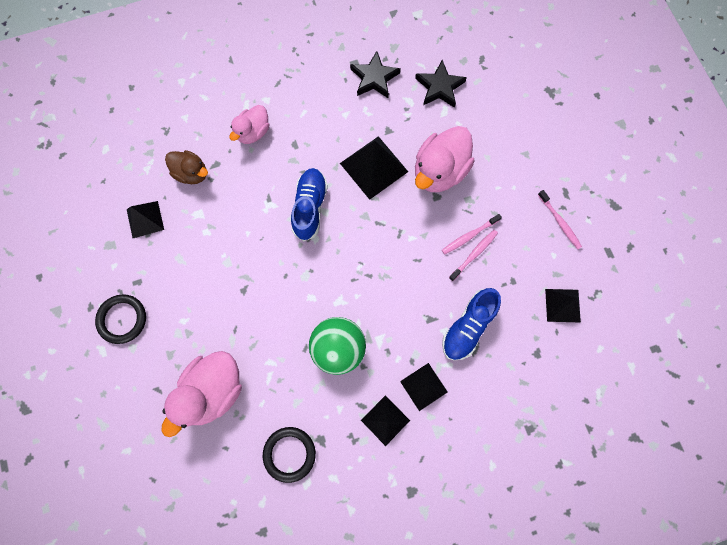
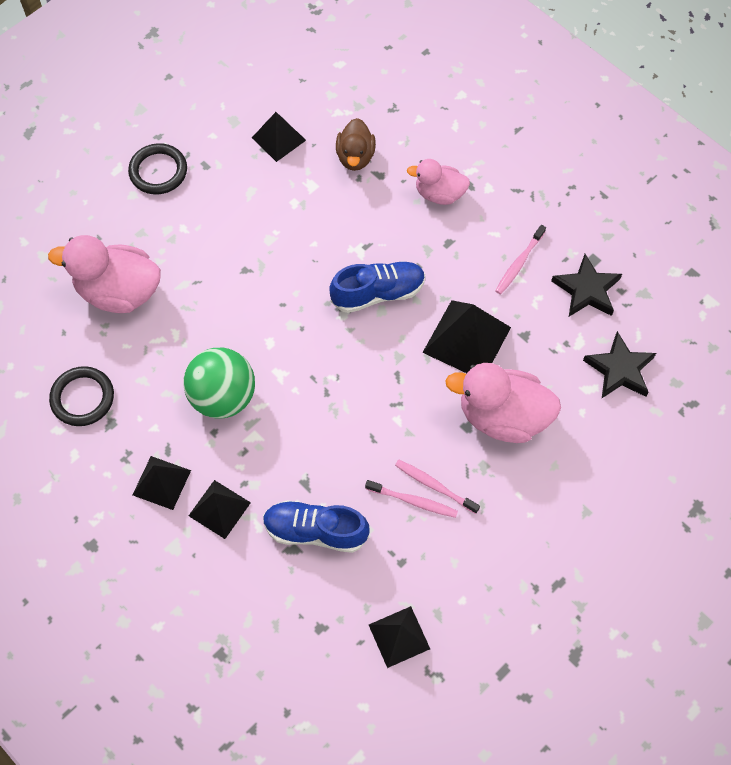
camera: 65 degrees right, 10 degrees down
(559, 222) = (512, 590): pink toothbrush -> pink toothbrush (519, 263)

